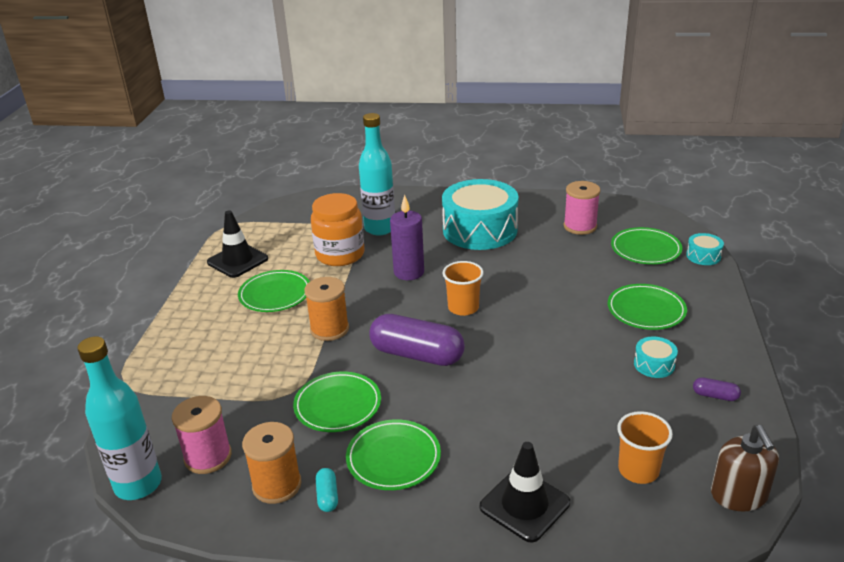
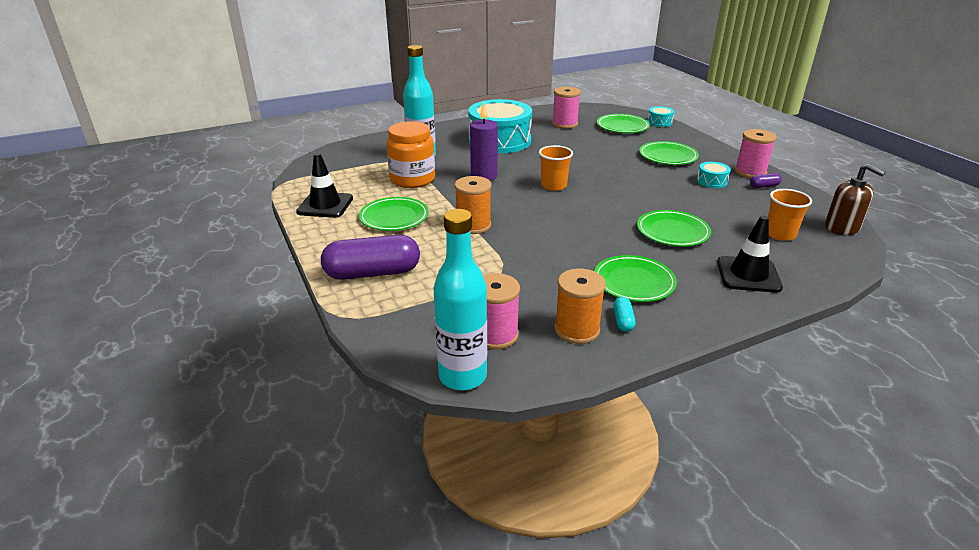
camera: 35 degrees left, 0 degrees up
(327, 496) = (623, 321): turquoise capsule -> turquoise capsule turned 45 degrees clockwise
(338, 405) = (549, 267): green plate -> green plate (672, 232)
(417, 355) = (561, 220): purple capsule -> purple capsule (372, 273)
(725, 369) = (750, 172): none -> pink spool

